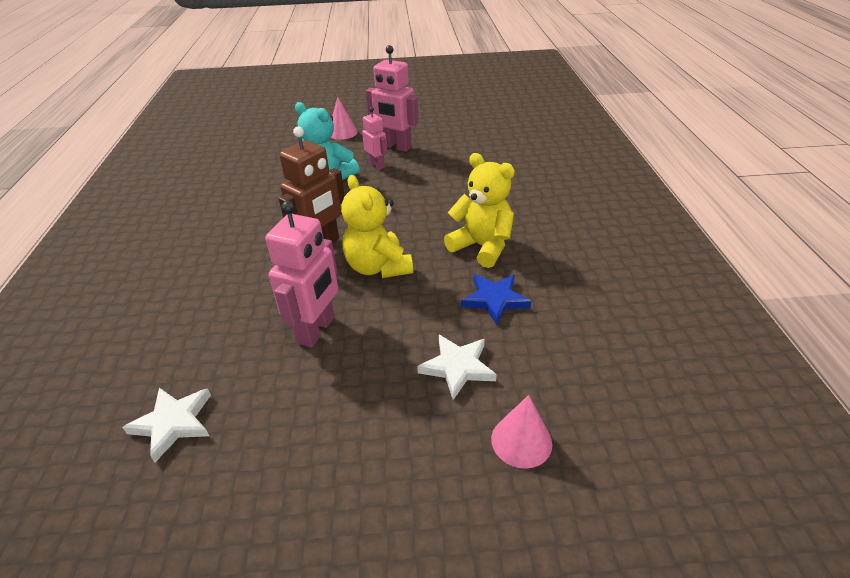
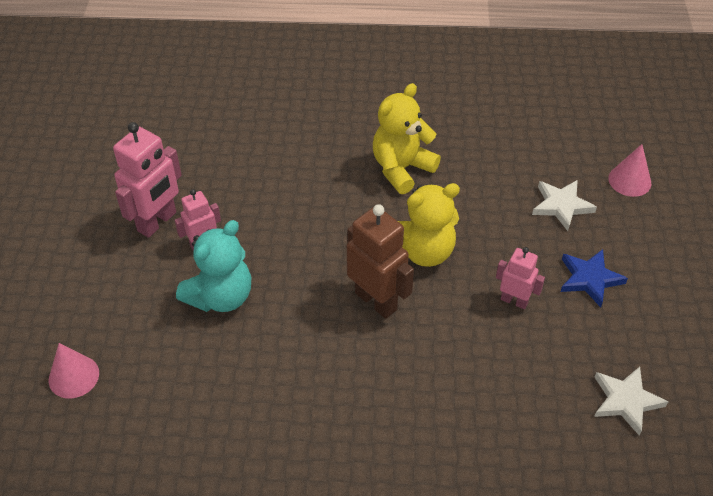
camera: 85 degrees left, 10 degrees up
(317, 330) = (514, 301): pink robot -> pink robot, size x0.59
(342, 132) = (85, 281): pink cone -> pink cone (73, 376)
(494, 300) = (482, 171): blue star -> blue star (589, 279)

